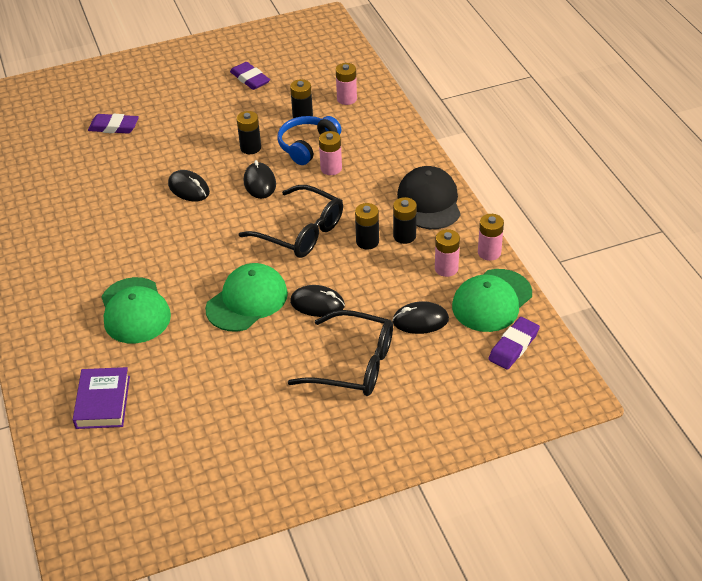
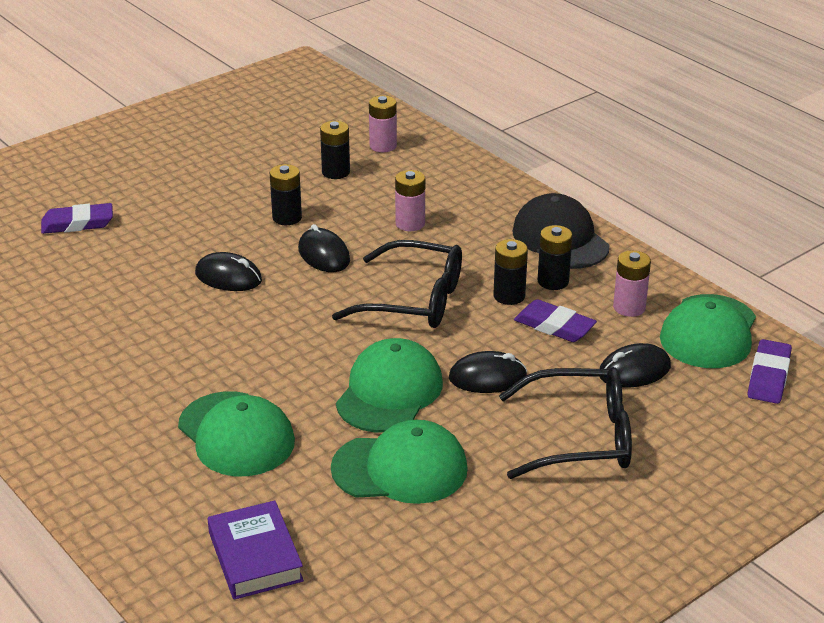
camera: 20 degrees left, 10 degrees down
(223, 360) = (400, 468): none -> green cap
(250, 79) = (239, 142): purple eraser -> purple eraser (554, 326)
(307, 146) = (362, 204): blue headphones -> none
(489, 252) = (671, 281): pink battery -> none

